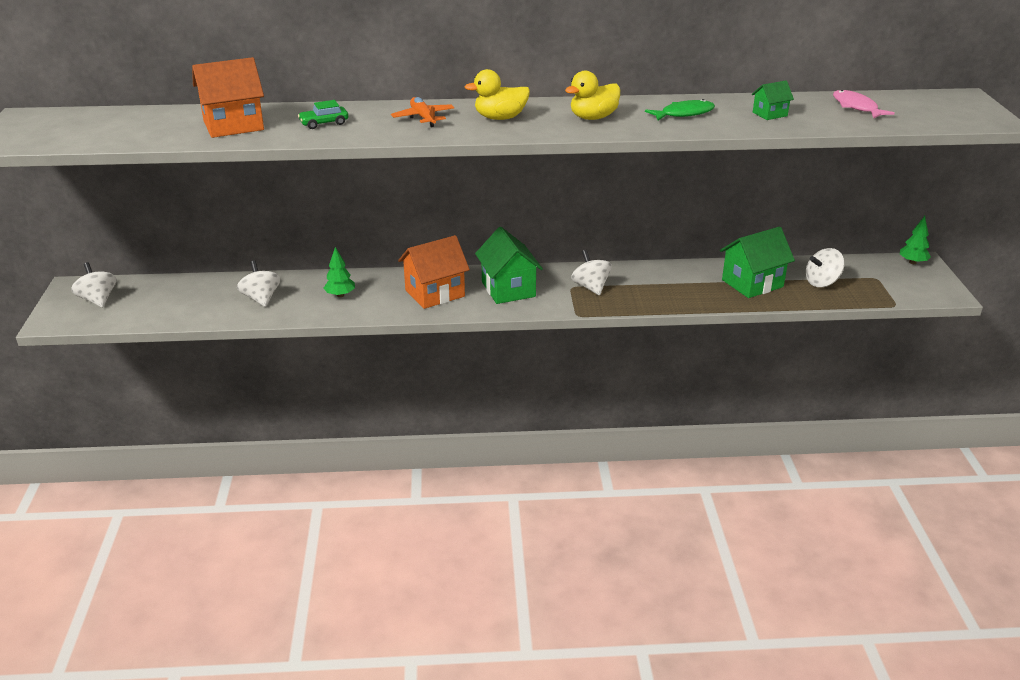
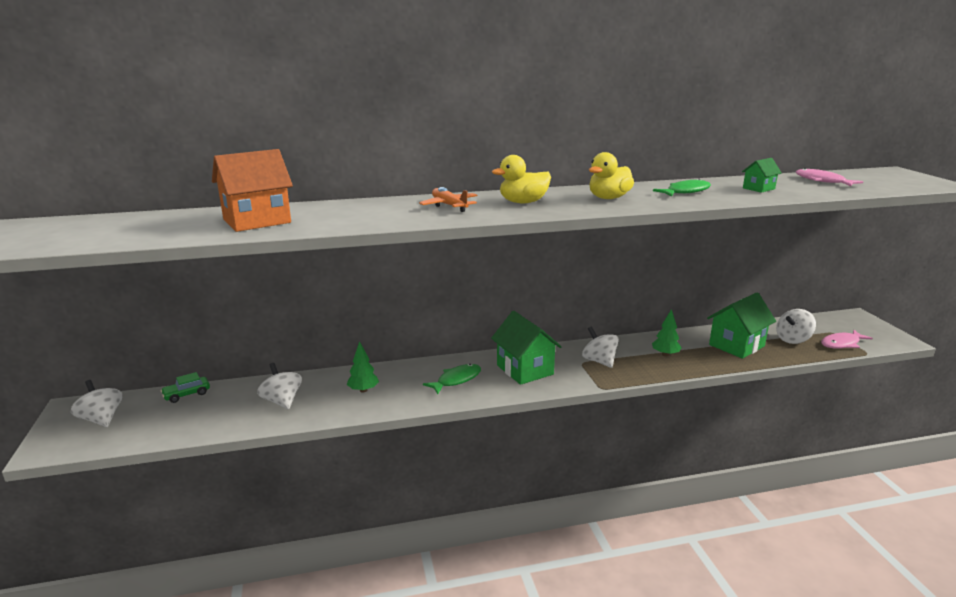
camera: 10 degrees left, 10 degrees down
(324, 123) = (352, 214): green car -> green car (187, 394)
(435, 293) = (456, 380): orange house -> green fish
(875, 292) = (842, 344): none -> pink fish
(912, 262) = (850, 317): green tree -> green tree (665, 354)

